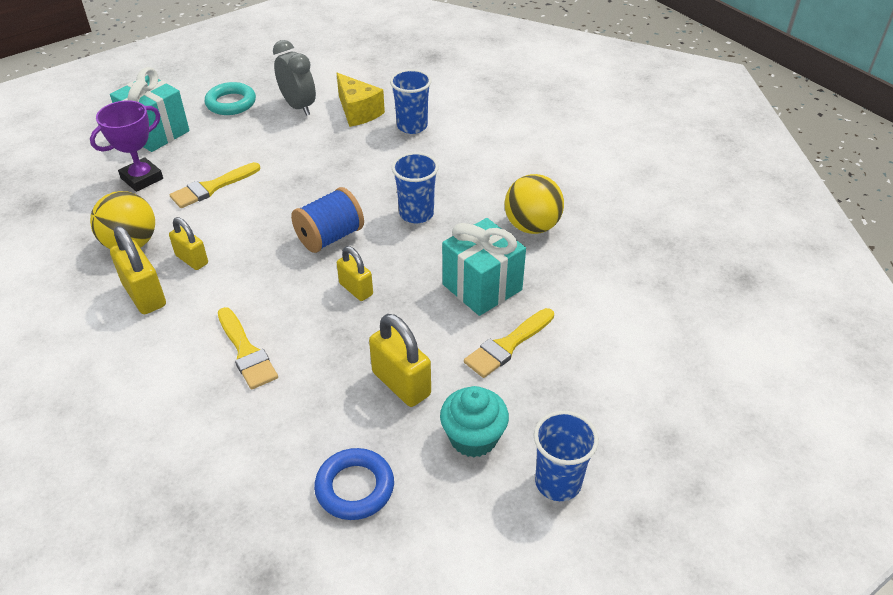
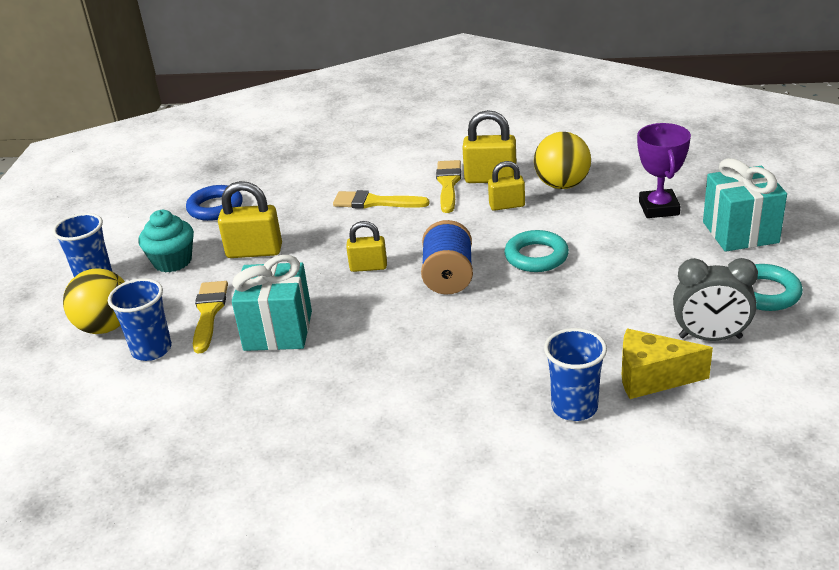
camera: 135 degrees right, 10 degrees down
(212, 187) = (601, 239): yellow brush -> yellow brush (448, 184)
(263, 207) = (536, 256): none -> turquoise ring
(416, 214) = (416, 338): blue cup -> blue cup (152, 350)
(532, 226) = (301, 403): yellow ball -> yellow ball (106, 327)

